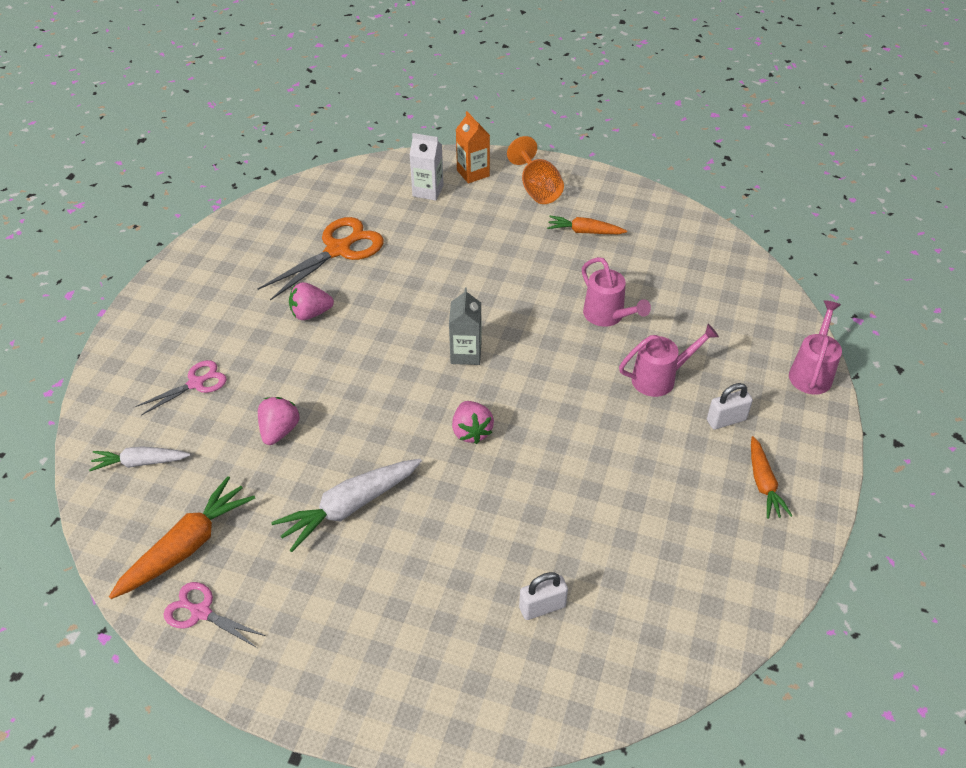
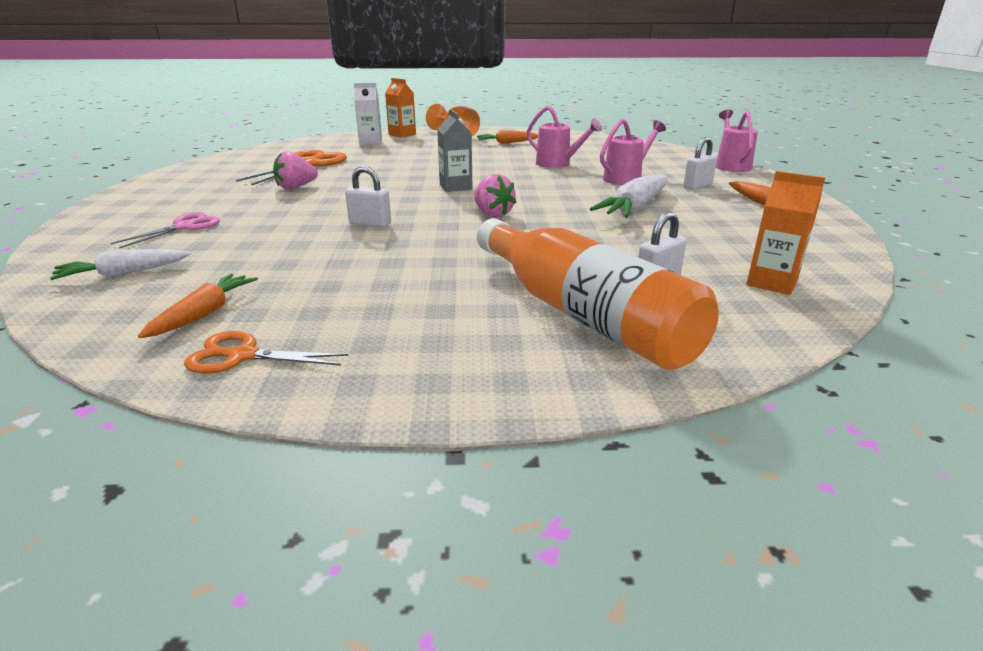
camera: 20 degrees left, 20 degrees down
(187, 546) = (204, 314): orange carrot -> orange carrot, size x0.63
(201, 612) = (243, 356): pink scissors -> orange scissors
(279, 431) = (293, 237): pink strawberry -> none
(349, 507) = (399, 262): white carrot -> white carrot (634, 208)
(352, 421) = (370, 223): none -> white padlock
(452, 636) = (582, 314): none -> orange bottle
(639, 639) = (772, 283): none -> orange carton

